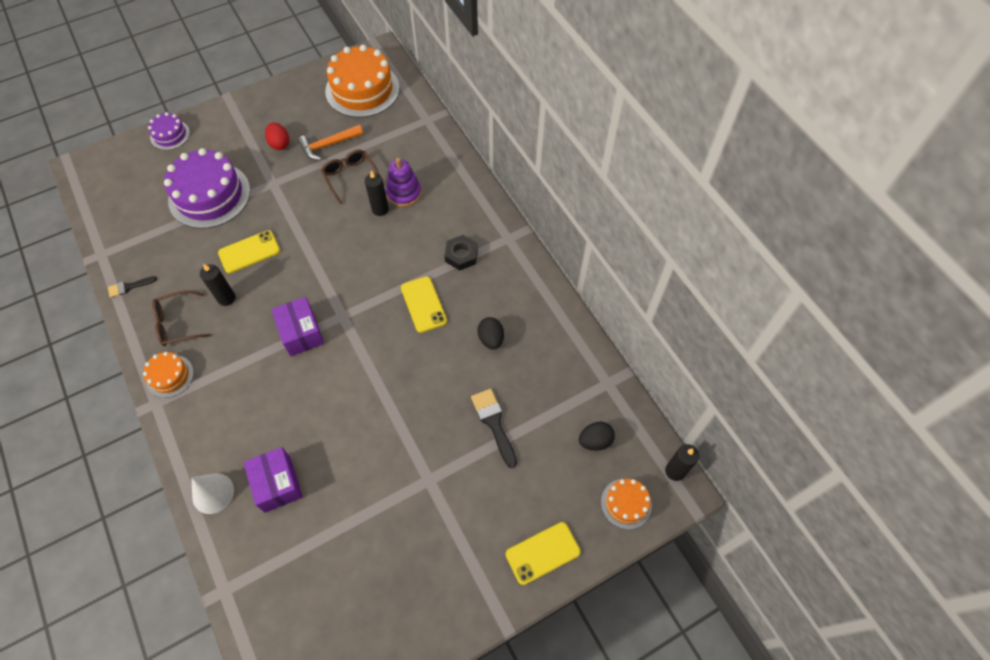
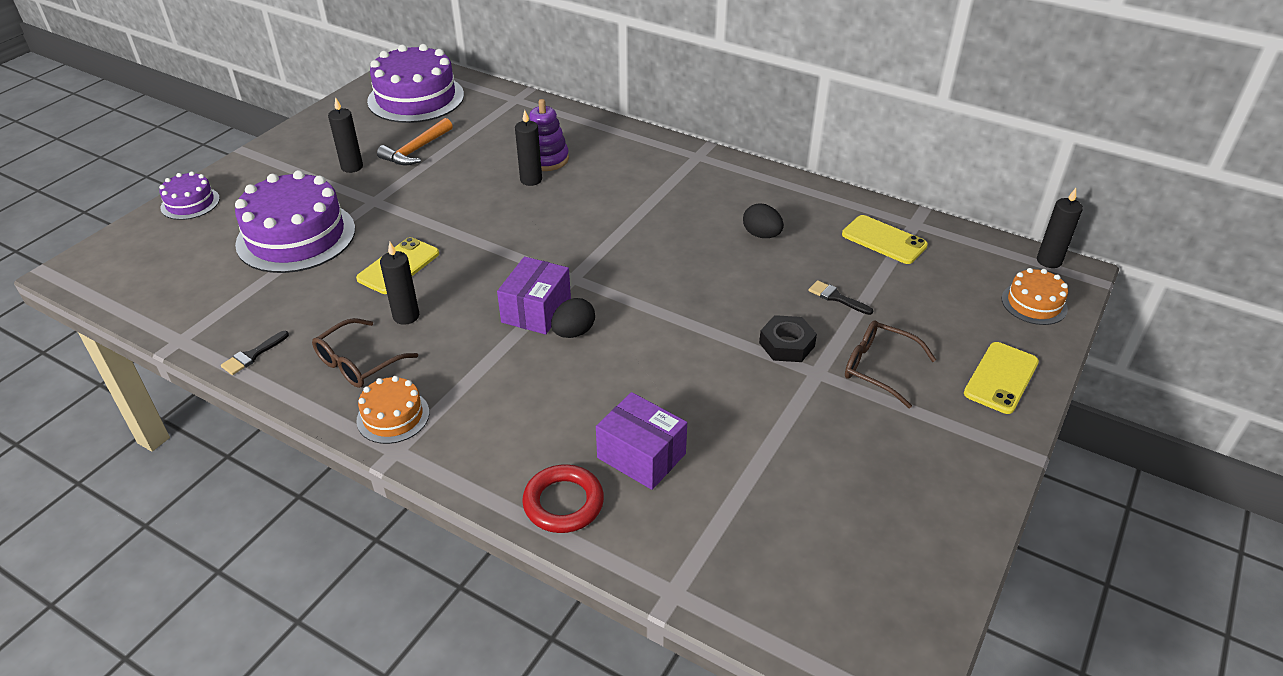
camera: 30 degrees left, 20 degrees down
(213, 493) = (563, 503): white cone -> red ring
(279, 144) = (352, 167): red egg -> black candle
(301, 333) = (536, 310): purple box -> purple box turned 75 degrees clockwise
(350, 177) = (469, 166): brown glasses -> brown glasses (878, 368)
(362, 89) = (416, 98): orange cake -> purple cake
(423, 304) = (659, 235): yellow phone -> yellow phone (884, 240)
(461, 255) = (661, 184): black nut -> black nut (786, 344)
(494, 423) = (837, 298): black brush -> black brush, size x0.61
(595, 441) = (951, 270): black egg -> black egg (573, 332)

